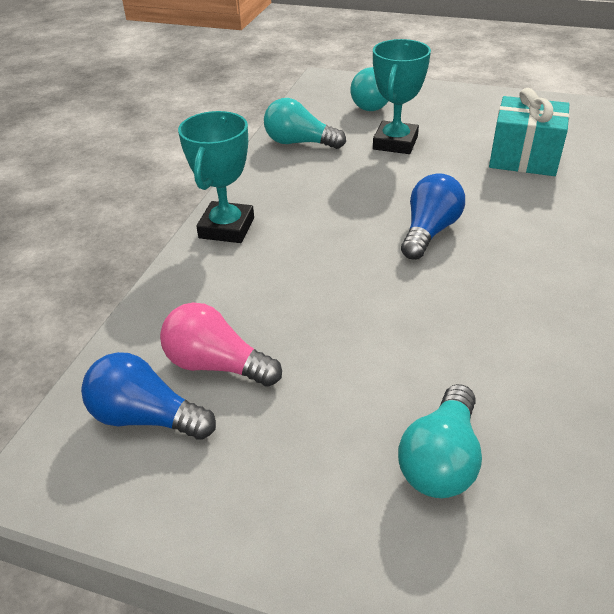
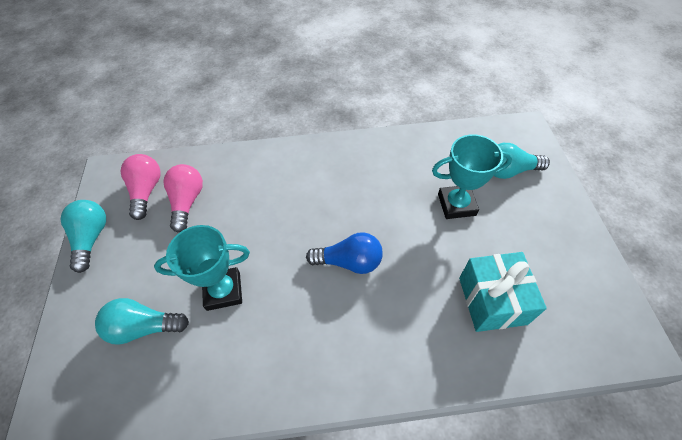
camera: 65 degrees right, 15 degrees up
(146, 417) = (146, 191): blue light bulb -> pink light bulb
(226, 228) = (302, 155): turquoise trophy -> turquoise trophy (223, 291)
(299, 143) = (419, 150): turquoise light bulb -> turquoise light bulb (92, 238)

